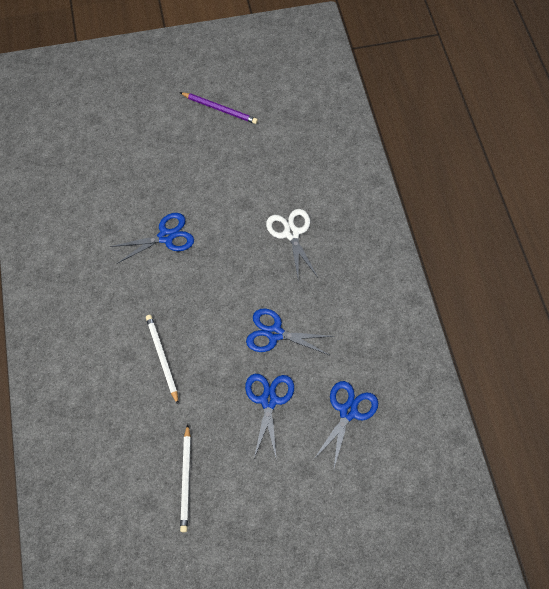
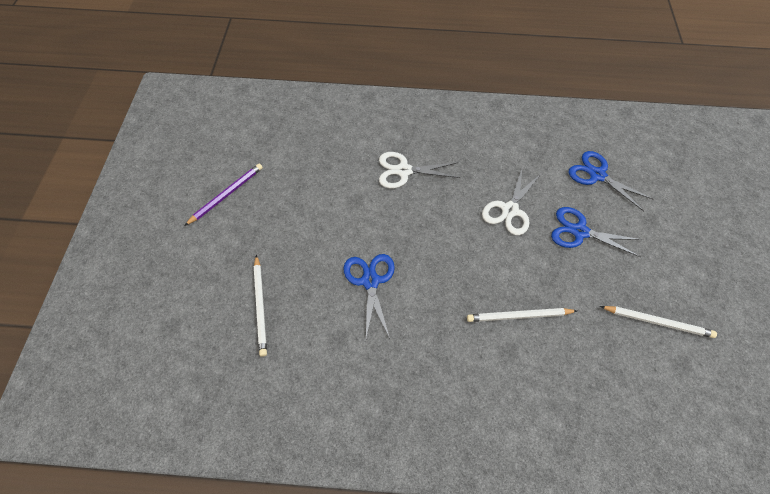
camera: 75 degrees left, 5 degrees down
(124, 168) = (260, 306): none -> white pencil
(275, 333) = (510, 210): blue scissors -> white scissors

